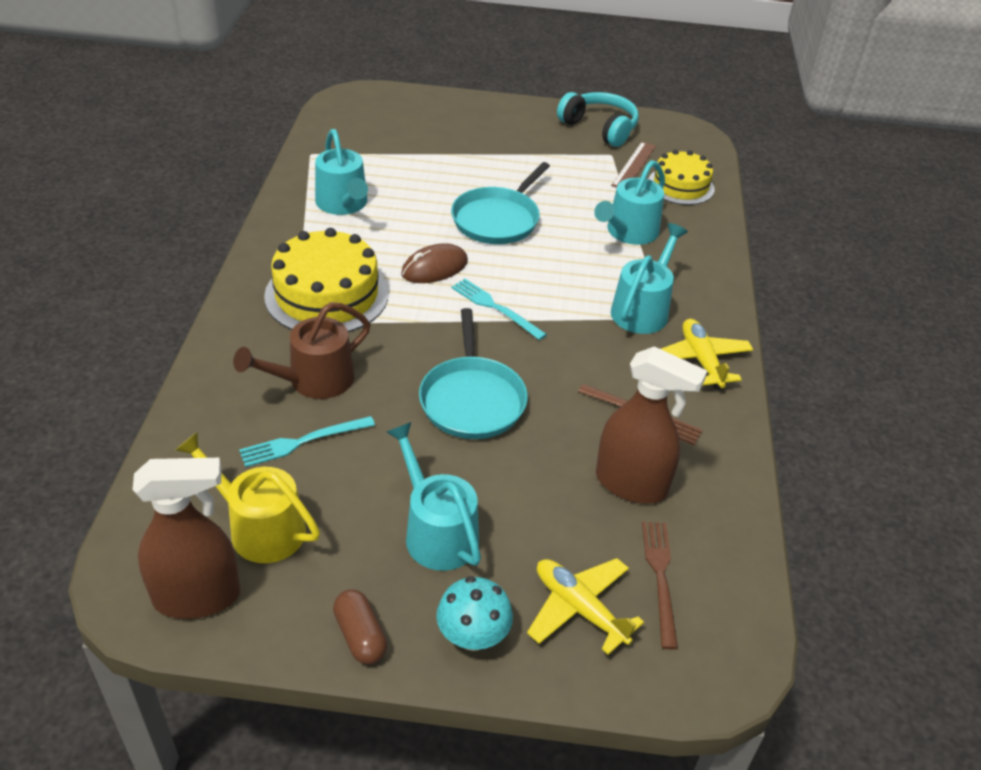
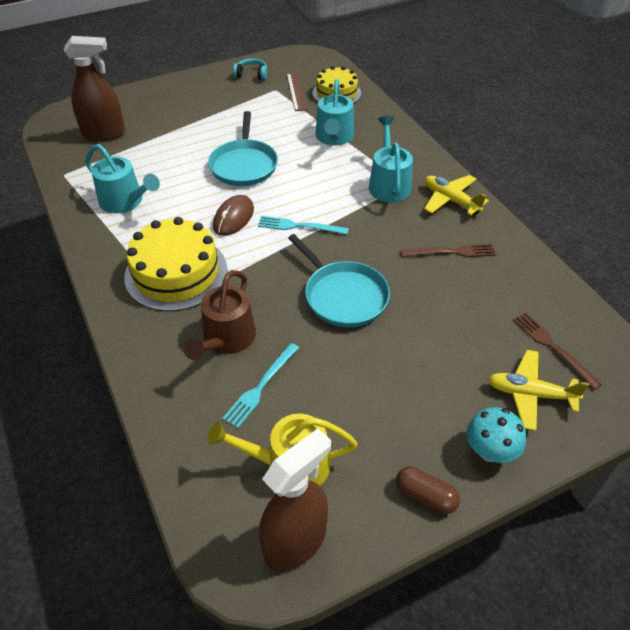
camera: 30 degrees left, 5 degrees up
(437, 532) = (405, 396): turquoise watering can -> none
(600, 128) = (251, 75): turquoise headphones -> turquoise headphones, size x0.58
(631, 484) = (485, 299): brown spray bottle -> brown spray bottle (104, 133)

